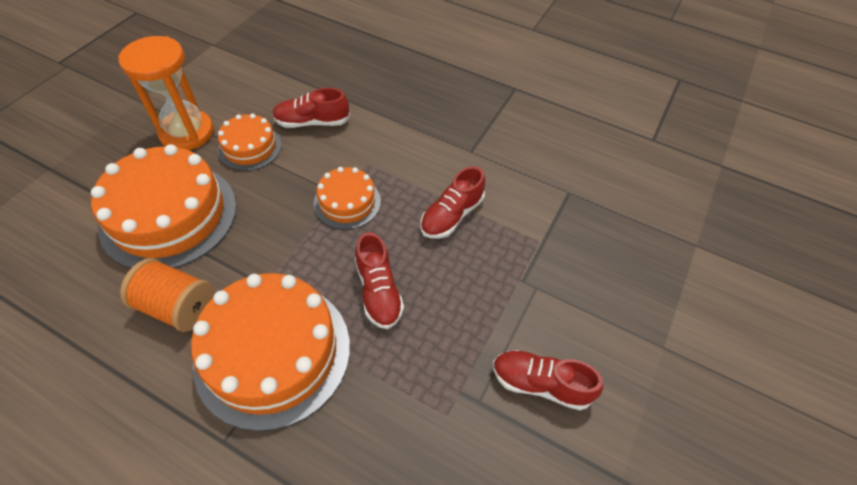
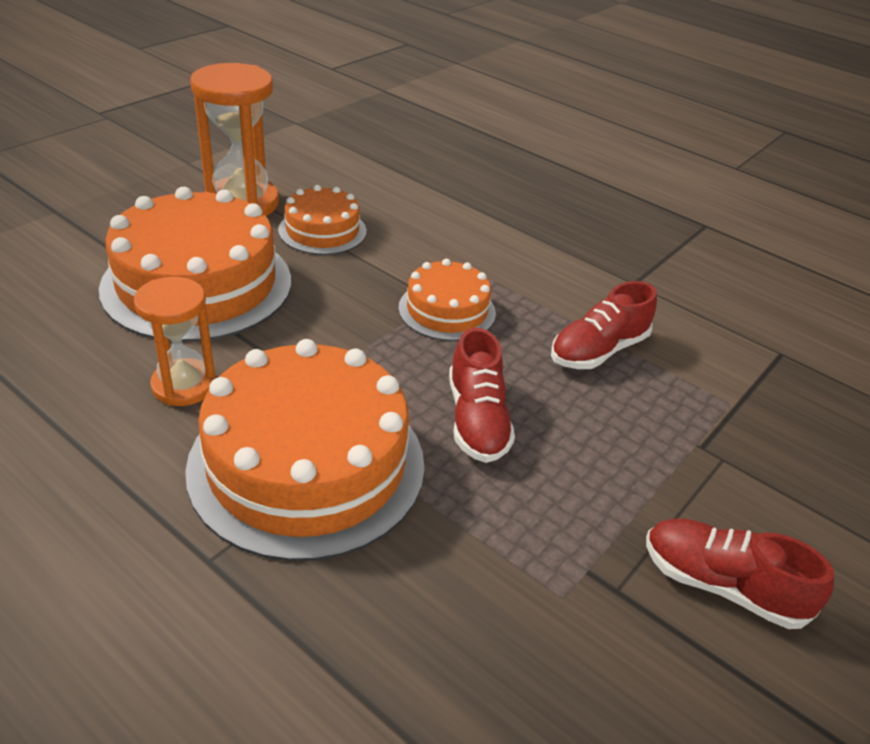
camera: 10 degrees right, 15 degrees down
(178, 306) = (184, 385): orange spool -> orange hourglass
(312, 122) = (412, 218): red shoe -> none

